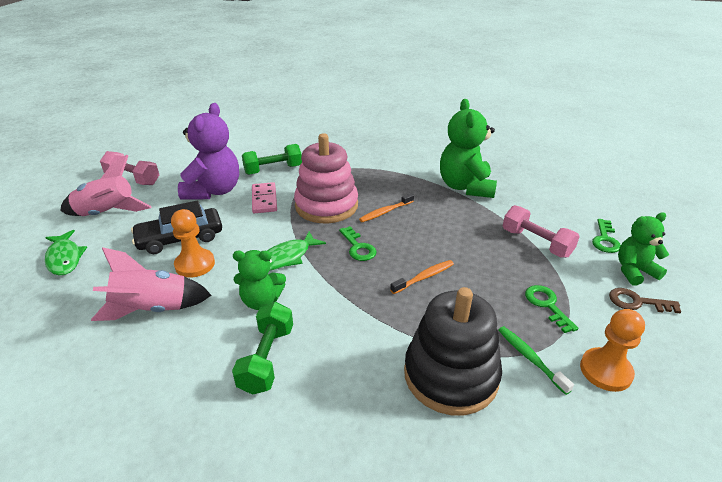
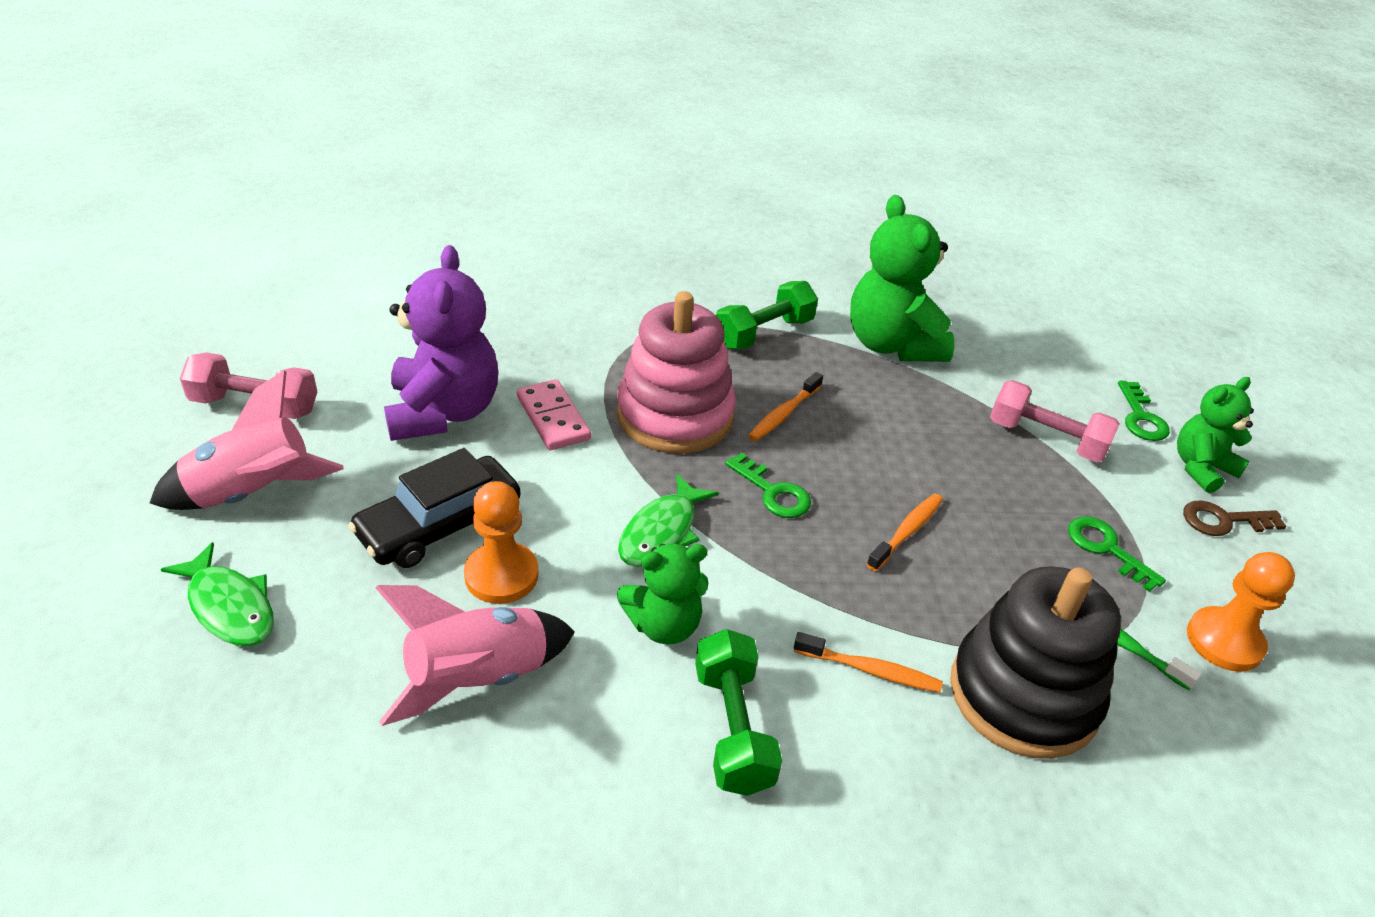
camera: 20 degrees left, 5 degrees up
(273, 170) = (533, 349): green dumbbell -> green dumbbell (764, 333)
(363, 344) = (870, 670): none -> orange toothbrush

